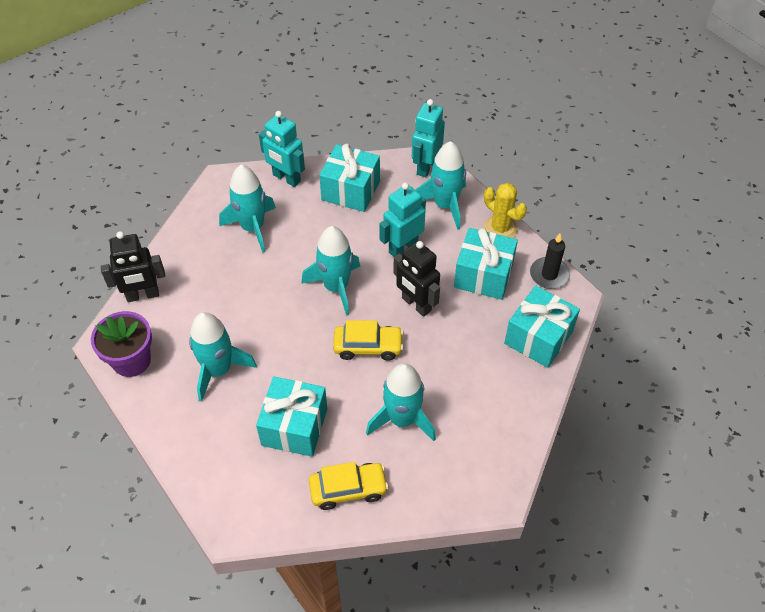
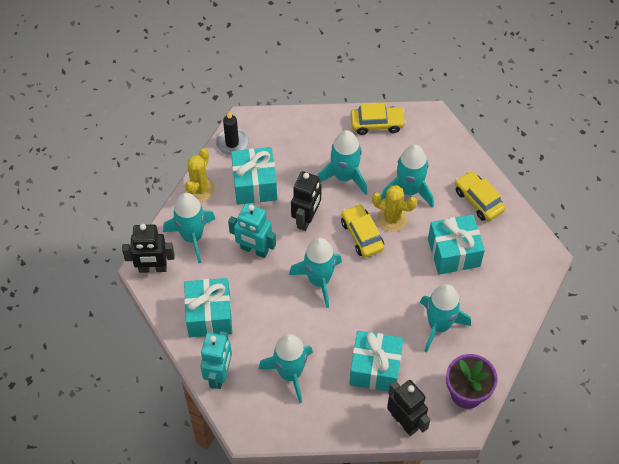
camera: 115 degrees left, 5 degrees up
(373, 384) = (392, 219): none -> yellow cactus
(426, 166) = (152, 268): turquoise robot -> black robot
(454, 361) = (344, 176): none -> turquoise rocket
(515, 428) = (377, 124): none -> yellow car
(538, 338) = (295, 132): turquoise gift -> turquoise gift (375, 369)

